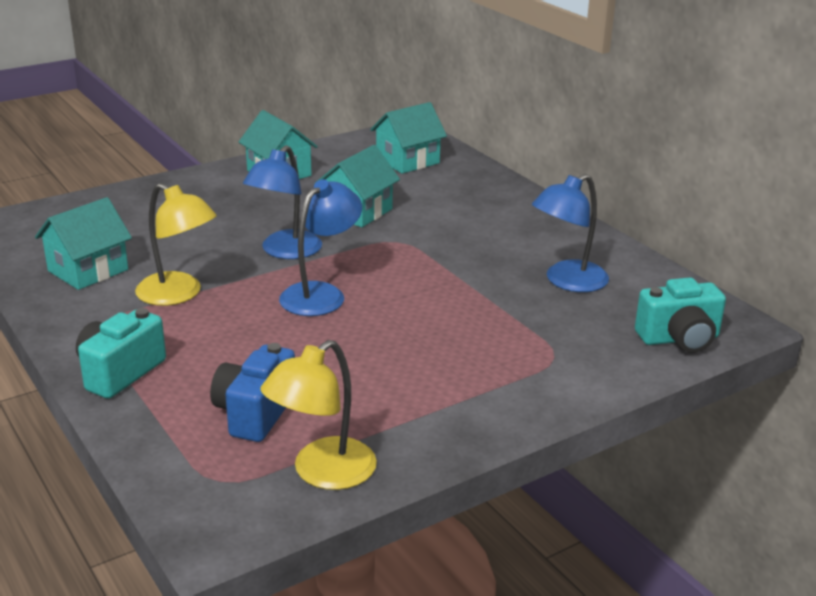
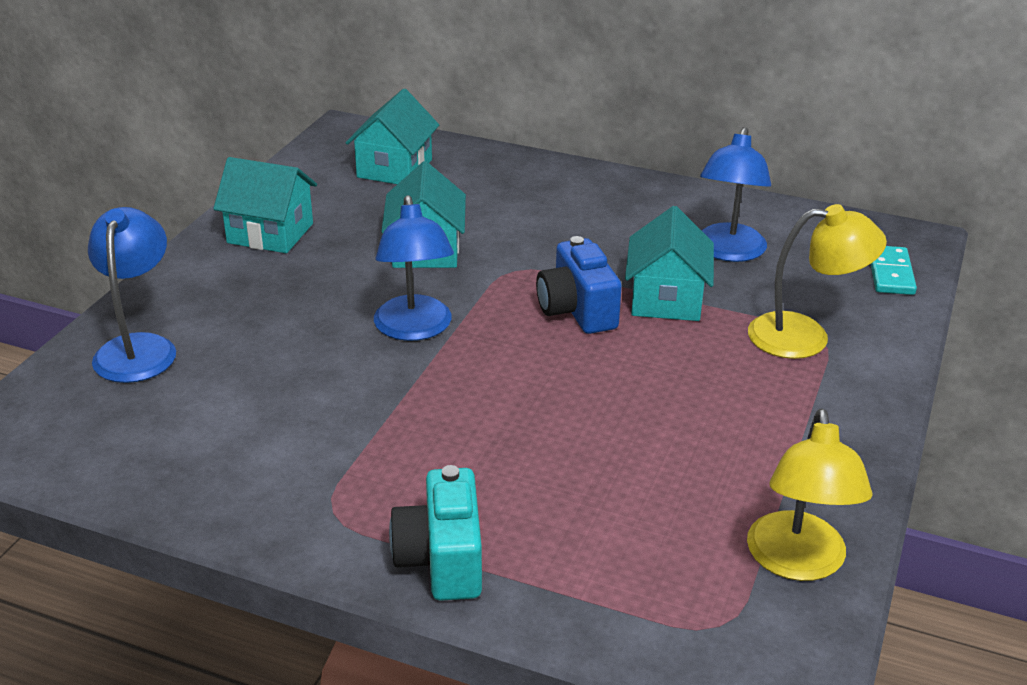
camera: 35 degrees left, 5 degrees up
(88, 270) = (214, 450): turquoise house -> turquoise house (666, 299)
(178, 294) = (370, 433): yellow lamp -> yellow lamp (805, 336)
(255, 413) = (648, 533): blue camera -> blue camera (577, 310)
(321, 294) = (522, 364): blue lamp -> blue lamp (139, 348)
(679, 339) = (890, 273): turquoise camera -> turquoise domino

